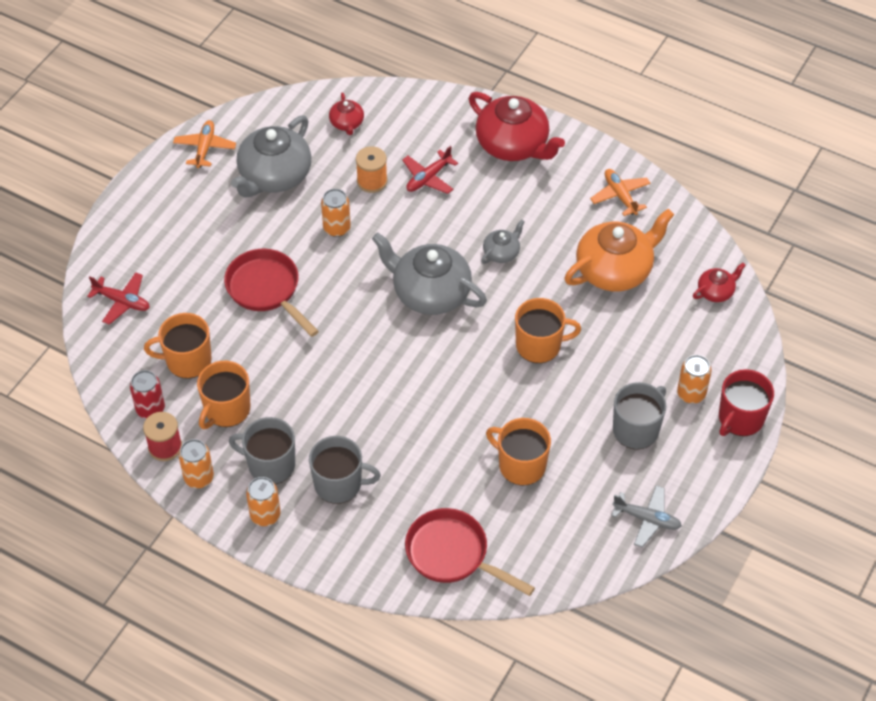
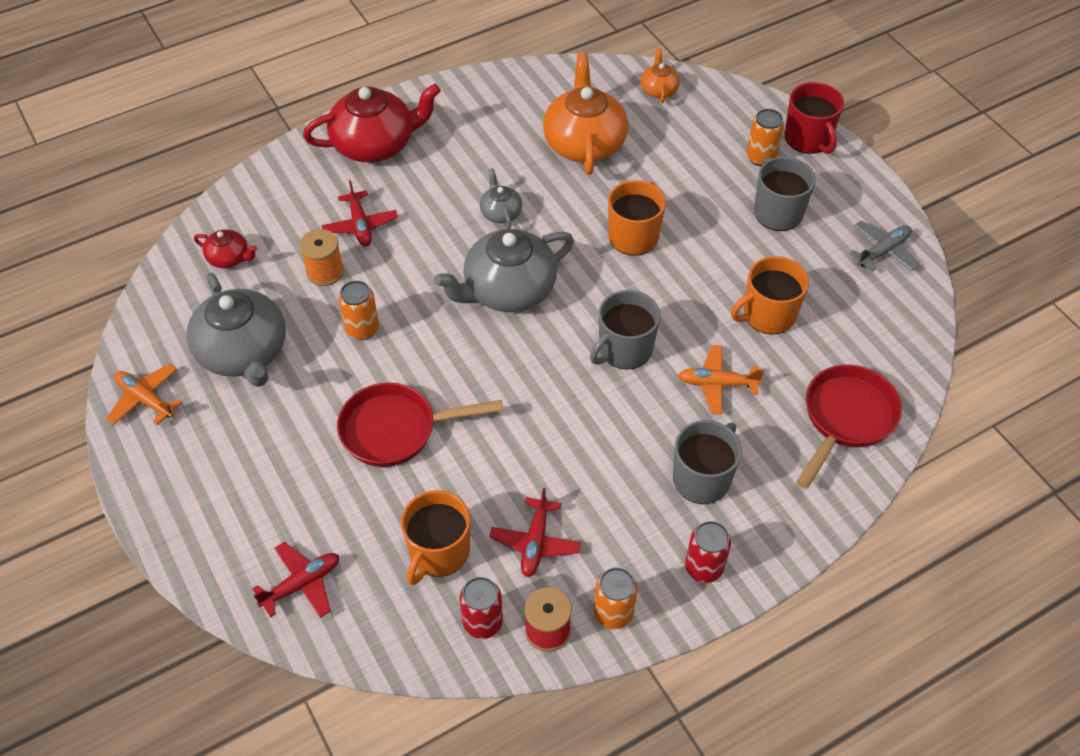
camera: 60 degrees left, 0 degrees up
(226, 410) = (535, 542): orange mug -> red plane
(265, 515) = (704, 567): orange can -> red can
(270, 465) = (638, 532): grey mug -> grey mug (624, 349)
(452, 554) = (845, 419): red pan -> red pan turned 150 degrees clockwise
(620, 196) = (501, 100): orange plane -> orange plane (717, 384)
(716, 291) = (659, 89): red teapot -> orange teapot

